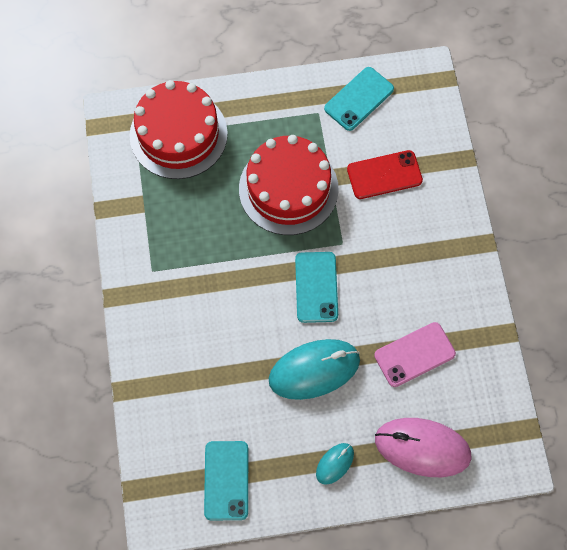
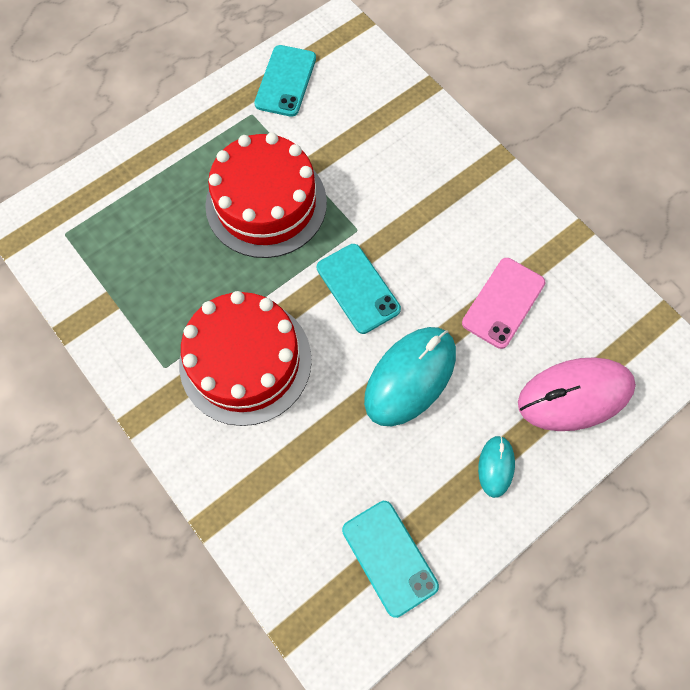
camera: 30 degrees left, 0 degrees up
(178, 134) = (111, 207): red cake -> red cake (245, 361)
(384, 175) = (358, 141): red phone -> none

